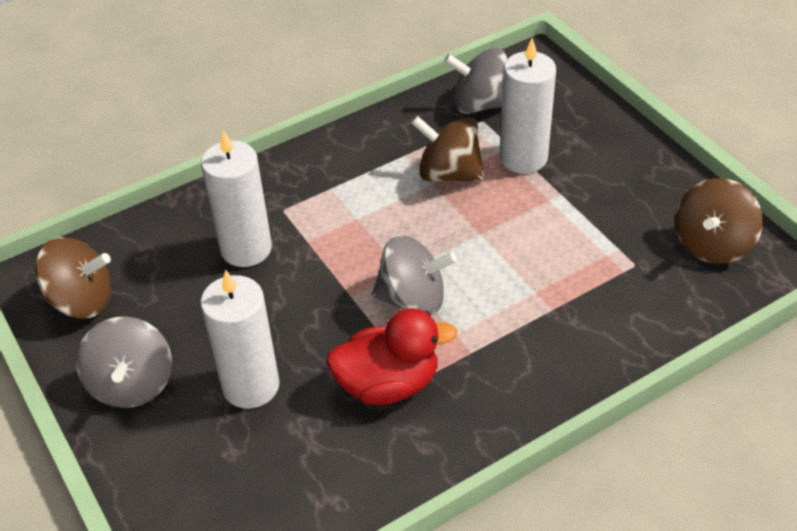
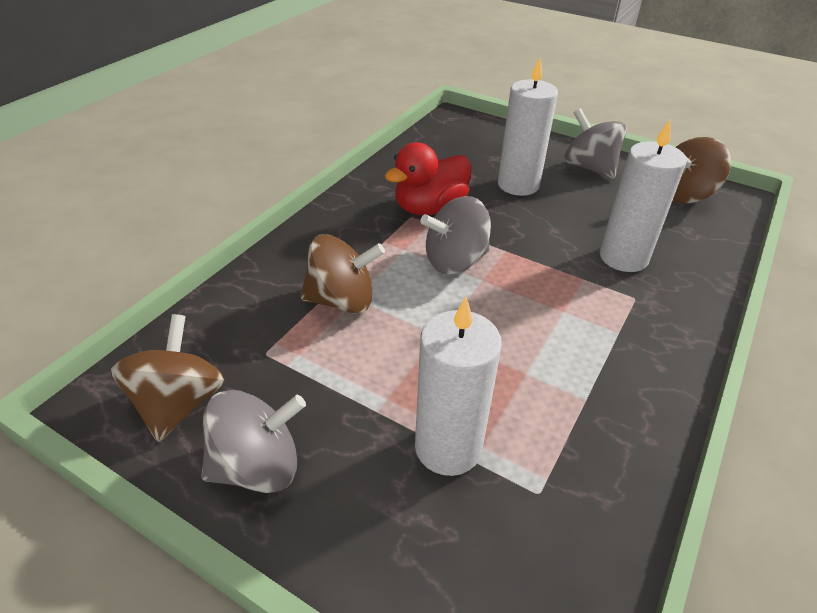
camera: 150 degrees right, 5 degrees down
(449, 173) = (518, 391): brown spinning top -> brown spinning top (342, 300)
(480, 104) = (563, 523): grey spinning top -> grey spinning top (257, 466)

